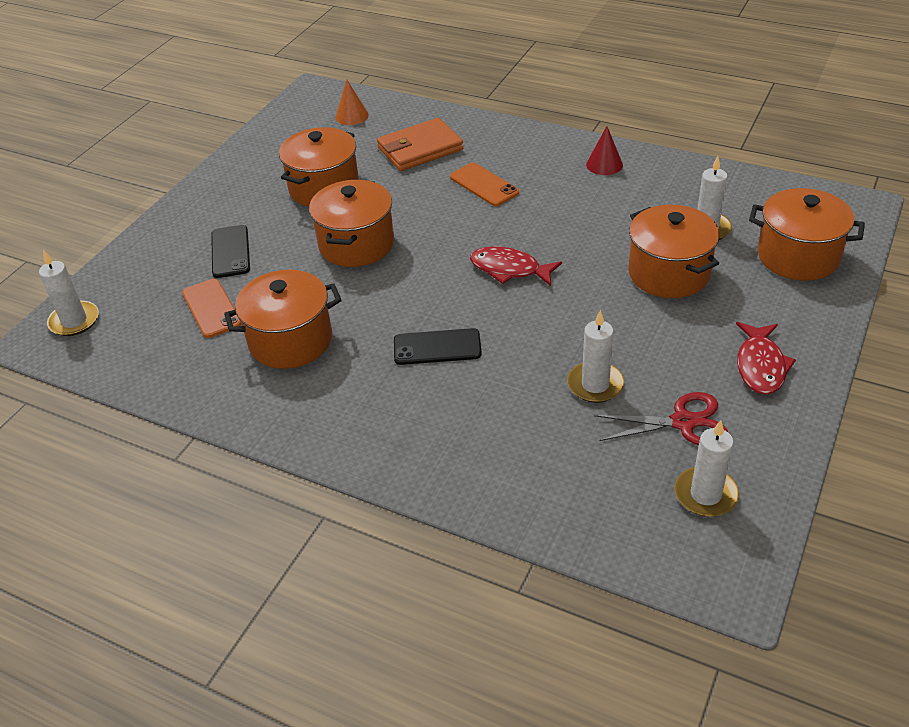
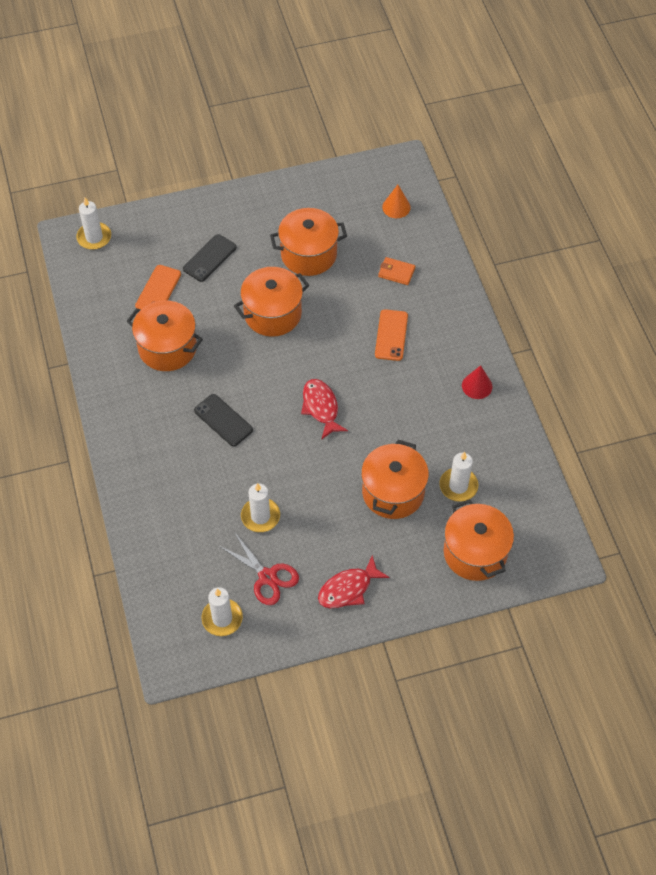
camera: 45 degrees right, 15 degrees up
(420, 149) = (396, 272): orange wallet -> orange wallet, size x0.54

